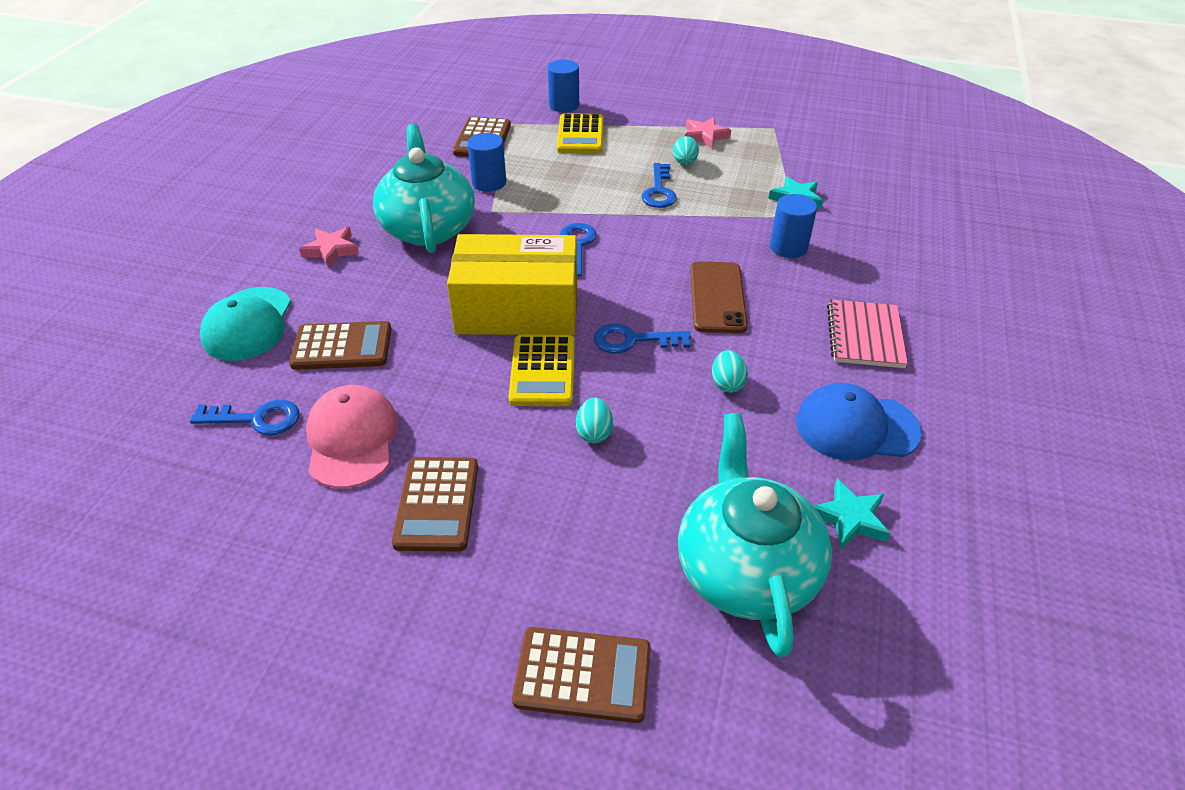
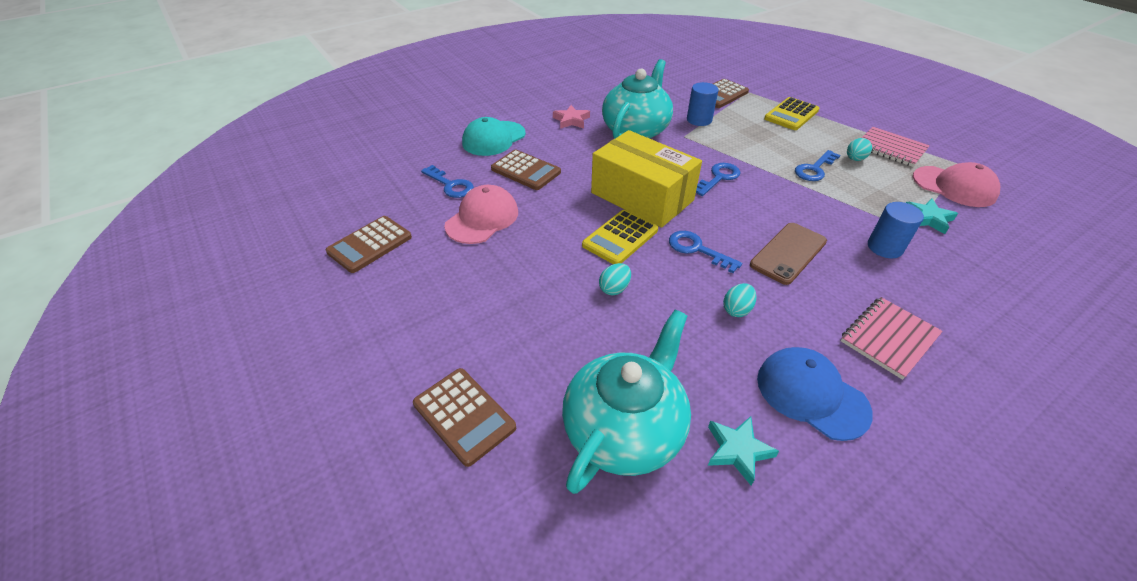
camera: 40 degrees right, 0 degrees up
(437, 504) = (488, 275): brown calculator -> brown calculator (370, 245)
(564, 105) = (798, 93): blue cylinder -> none
(705, 136) = (890, 148): pink star -> pink notebook
(788, 155) = (954, 186): none -> pink cap

